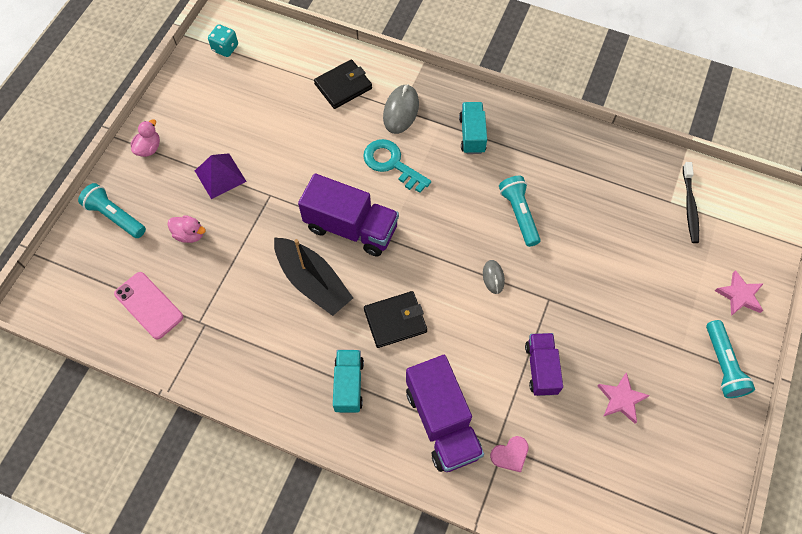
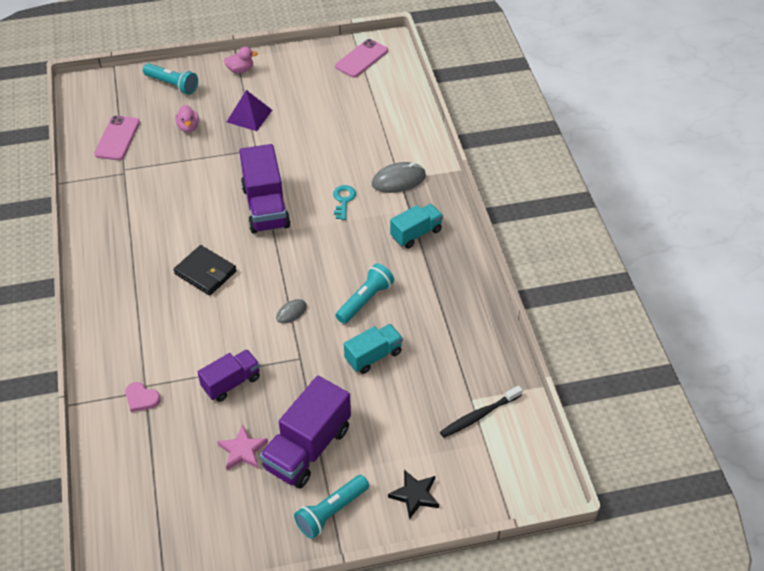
camera: 55 degrees right, 15 degrees down
(115, 216) = (172, 85): turquoise flashlight -> turquoise flashlight turned 120 degrees clockwise
(225, 48) = (361, 59): turquoise dice -> pink phone
(313, 282) = (202, 210): black boat -> none
(343, 86) = (389, 137): black wallet -> none
(348, 385) = (132, 273): turquoise truck -> turquoise truck (373, 356)
(391, 164) = (343, 200): turquoise key -> turquoise key, size x0.64
(442, 422) = (140, 343): purple truck -> purple truck (307, 448)
(739, 295) = (415, 495): pink star -> black star

